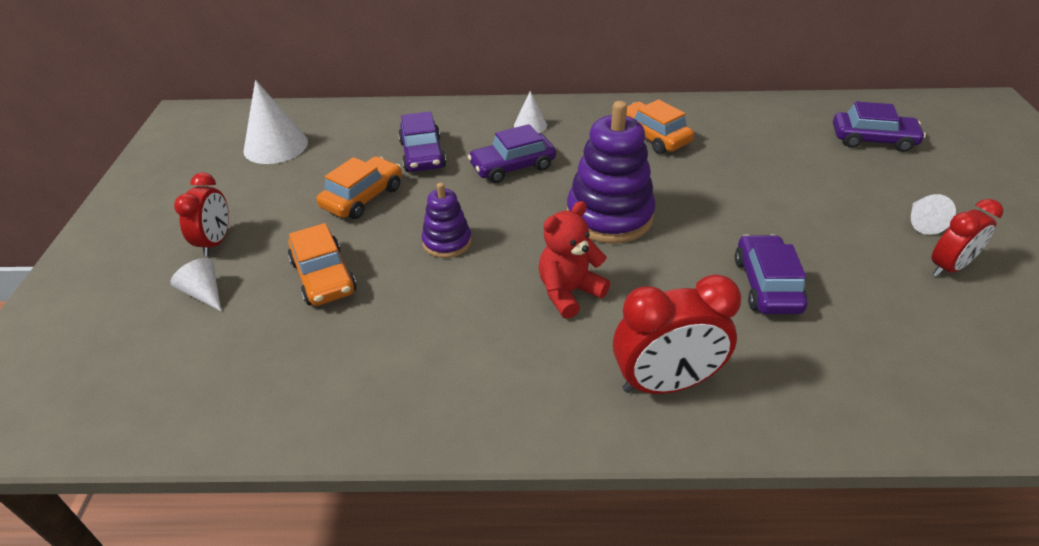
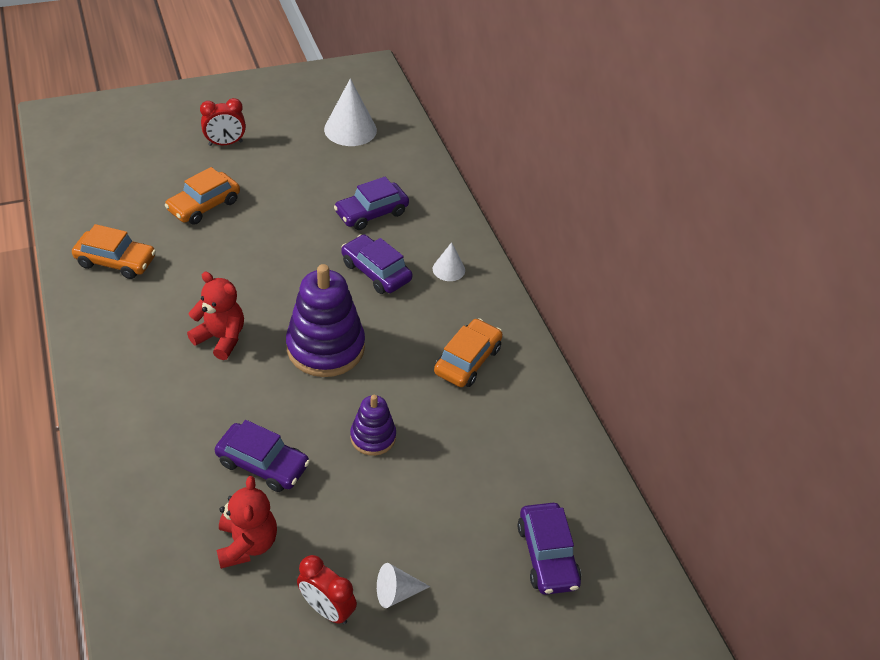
camera: 65 degrees right, 5 degrees up
(204, 293) = (174, 158): white cone -> none
(363, 197) = (300, 196): orange car -> orange car (116, 261)
(447, 242) = (260, 257): purple stacking toy -> purple stacking toy (373, 437)
(665, 383) = (137, 407): red clock -> none
(766, 285) = (263, 464): purple car -> purple car turned 45 degrees clockwise
(875, 312) = (247, 544): none -> red teddy bear

